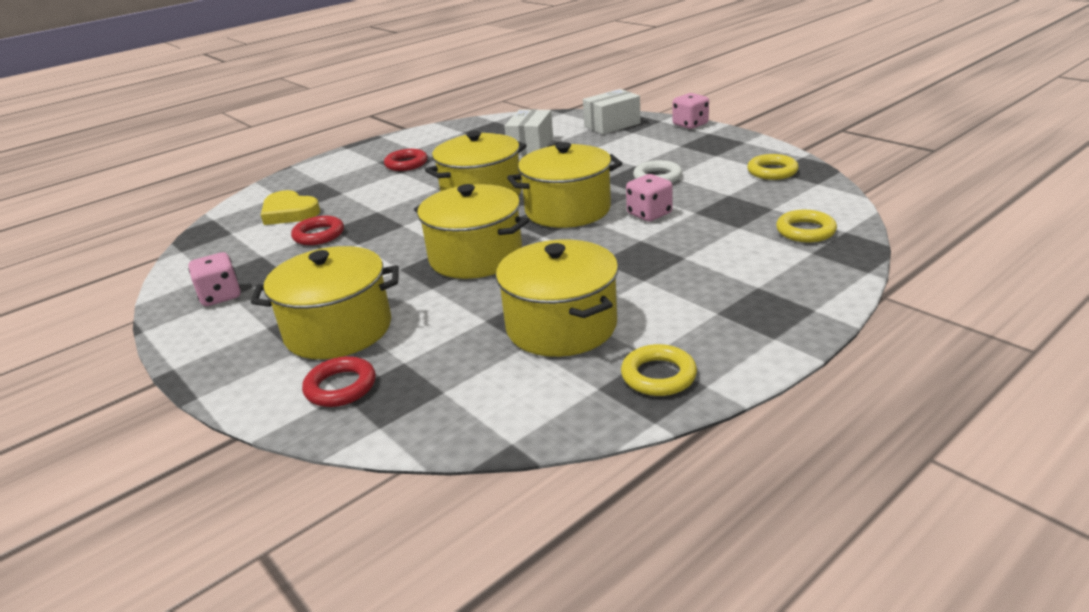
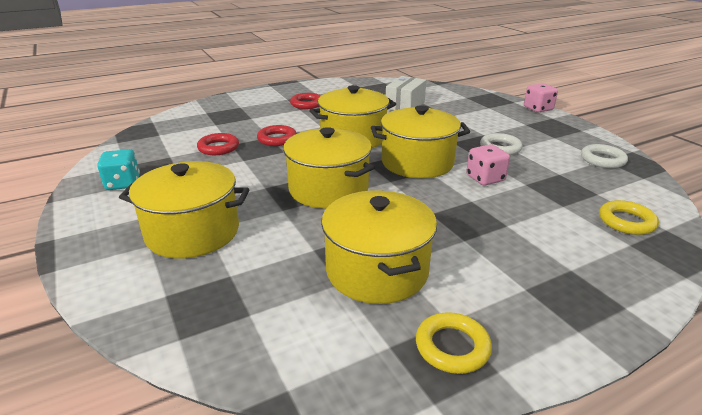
camera: 10 degrees right, 0 degrees up
(220, 296) = (123, 183): pink dice -> turquoise dice
(289, 212) = (206, 126): yellow heart -> none
(340, 387) = (168, 288): red ring -> red ring (277, 139)
(612, 125) = (474, 99): white box -> none
(772, 171) = (602, 160): yellow ring -> white ring

